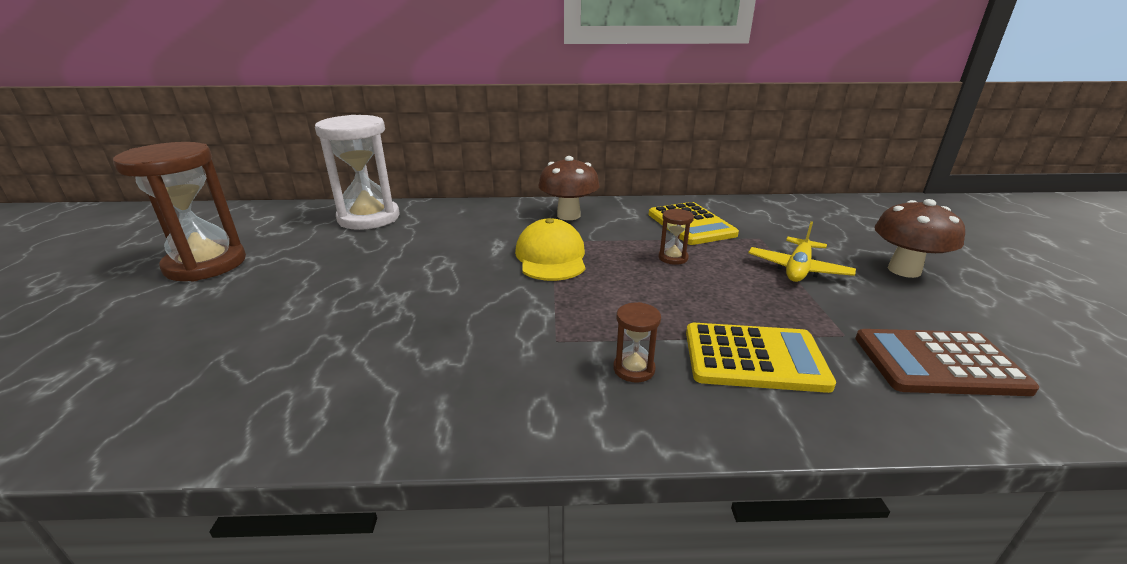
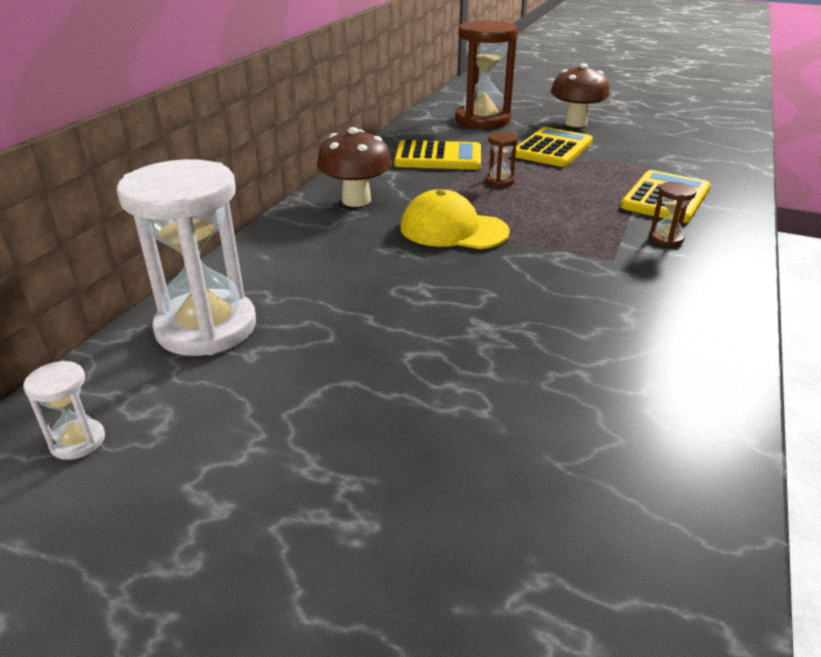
camera: 65 degrees left, 5 degrees up
(206, 264) = (236, 503): brown hourglass -> brown hourglass (482, 120)
(261, 220) = (78, 441): none -> white hourglass
(798, 269) = (552, 148): yellow plane -> yellow calculator
(938, 363) = (688, 155): brown calculator -> none

